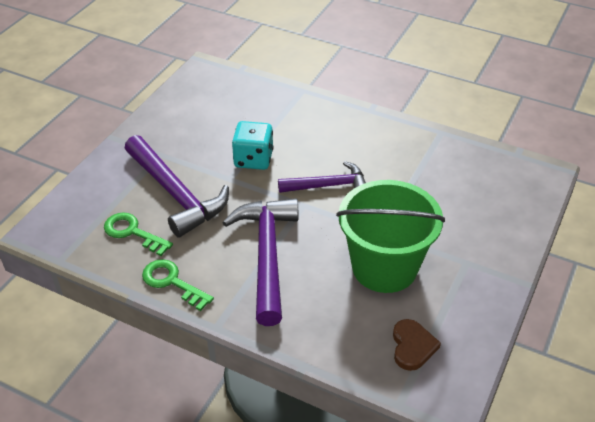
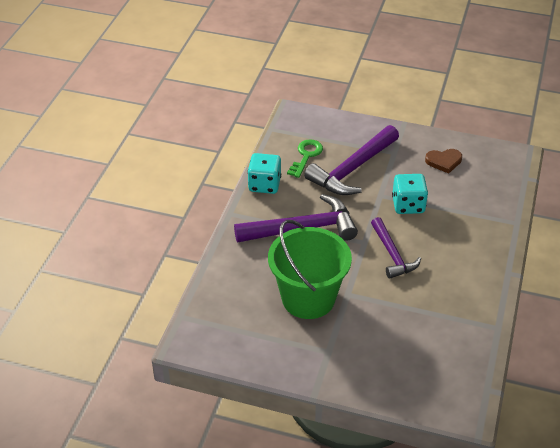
camera: 80 degrees right, 0 degrees up
(172, 282) = (264, 184): green key -> turquoise dice
(412, 346) = (232, 320): brown heart -> brown heart (444, 161)

